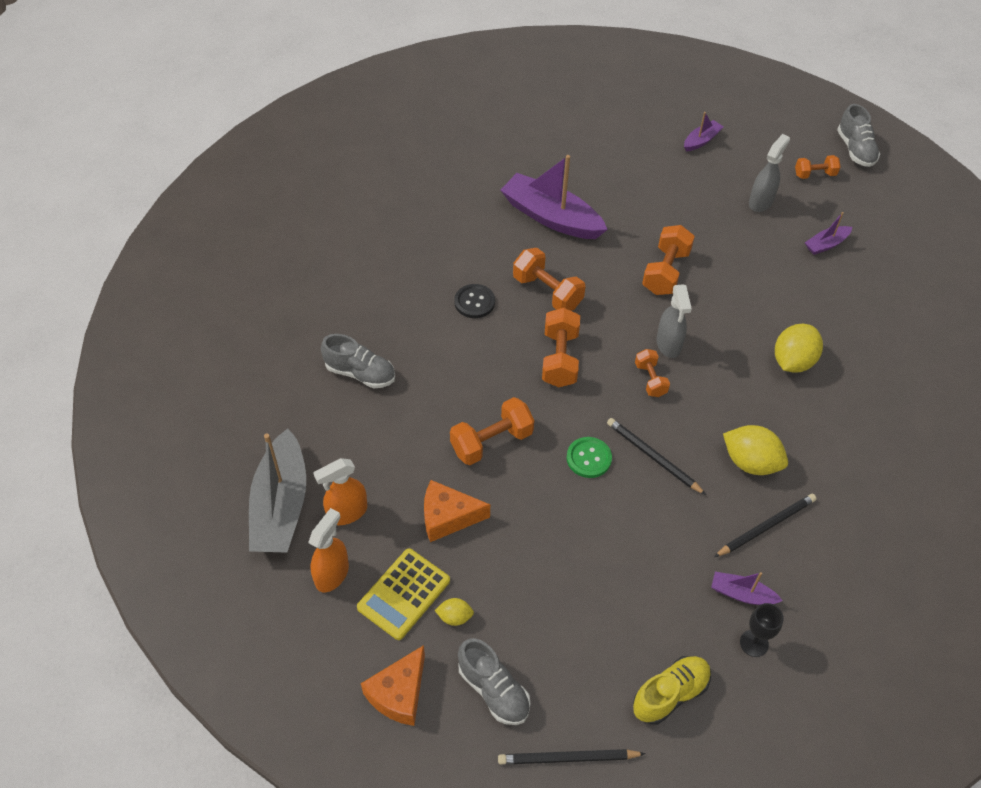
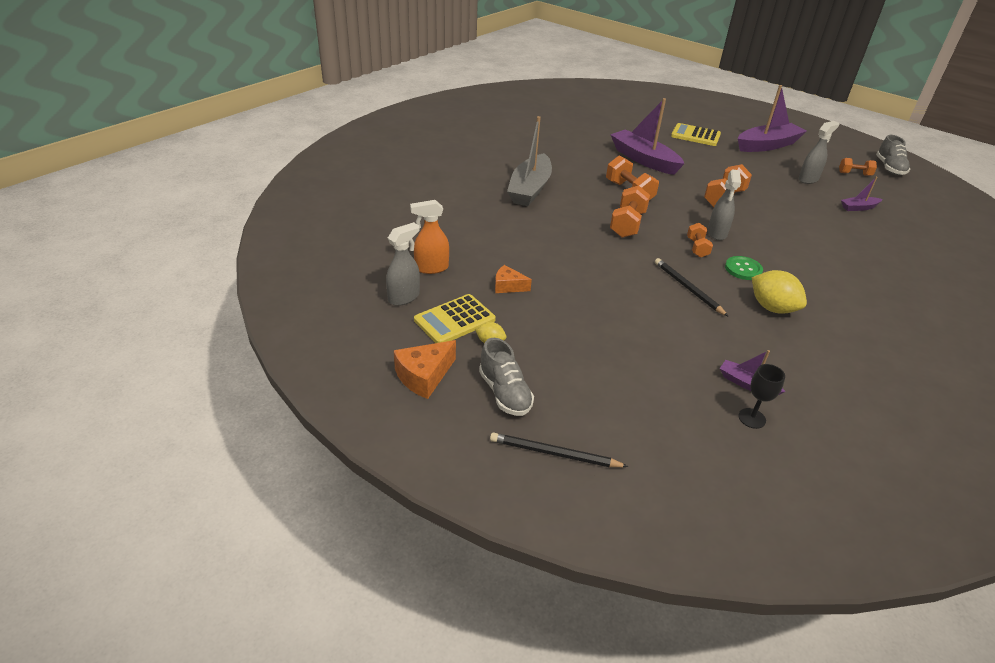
camera: 15 degrees right, 15 degrees down
(281, 505) = (384, 254): grey boat -> grey boat (530, 189)
(332, 574) = (404, 297): orange spray bottle -> grey spray bottle
(360, 373) = (474, 204): grey shoe -> none
(448, 517) = (508, 286): orange cheese -> orange cheese, size x0.66
(474, 302) = (572, 187): black button -> none
(491, 442) = (558, 255): orange dumbbell -> none
(589, 458) = (634, 278): green button -> green button (743, 269)
(607, 143) = (695, 135): none -> yellow calculator
(670, 694) = (663, 433): yellow shoe -> none
(701, 140) = (767, 145): purple boat -> purple boat, size x2.10
(766, 526) = (778, 347): black pencil -> none
(793, 361) = (820, 261): yellow lemon -> none

